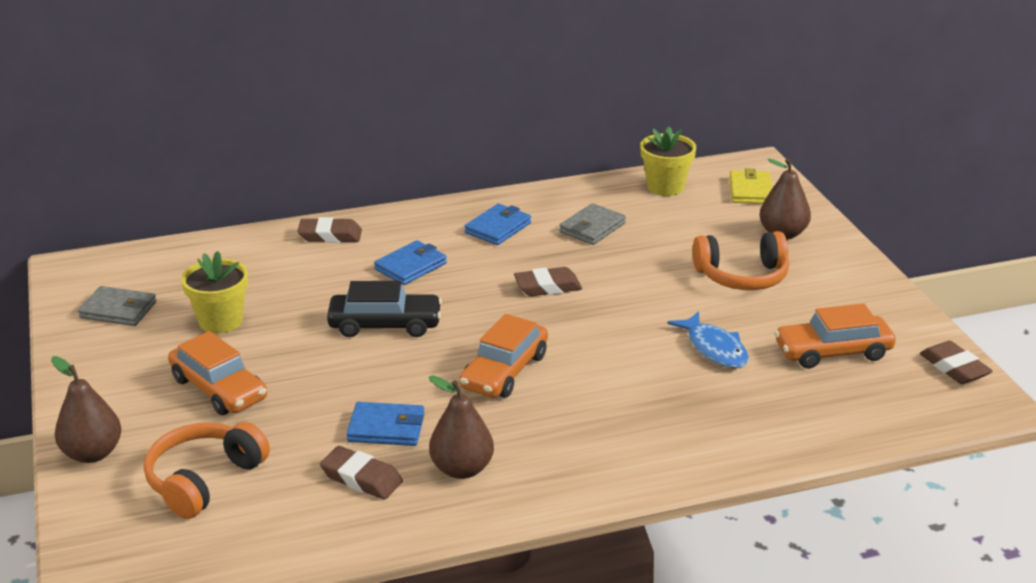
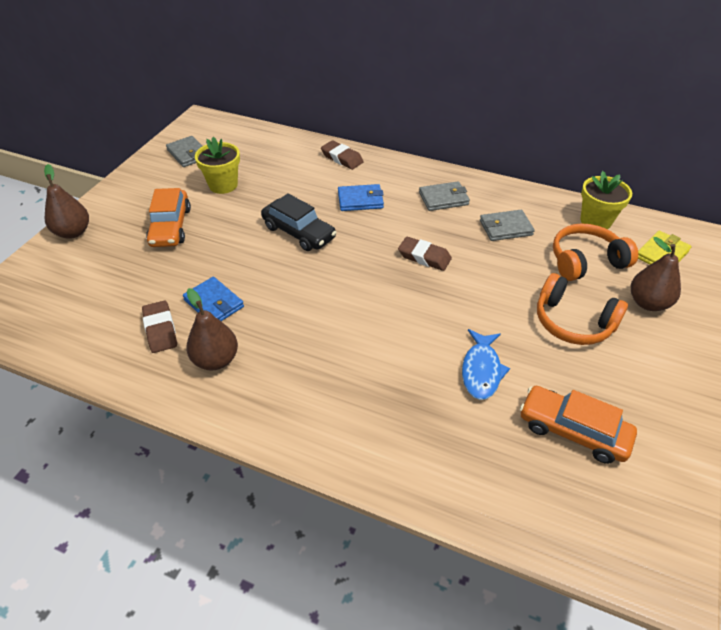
camera: 40 degrees right, 15 degrees up
(204, 480) = (94, 280): orange headphones -> orange headphones (585, 261)
(498, 228) = (443, 199): blue wallet -> grey wallet
(504, 371) = (324, 304): orange car -> none
(954, 368) = (669, 516): brown eraser -> none

